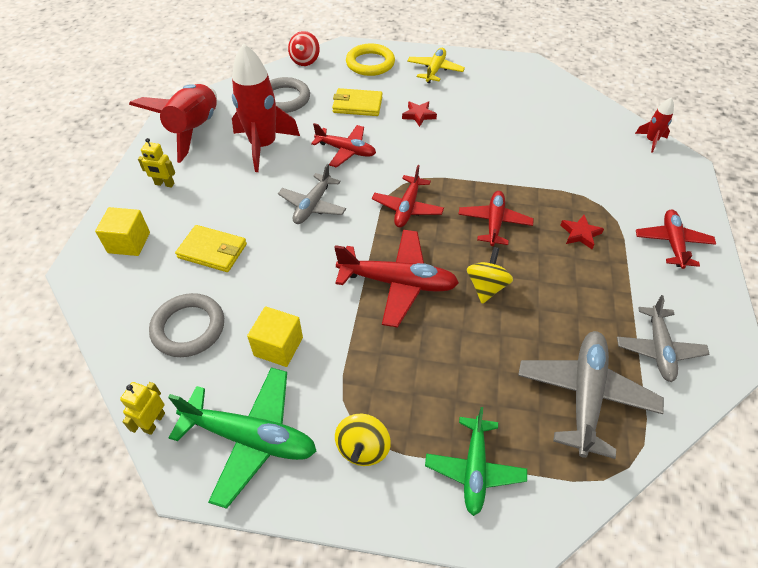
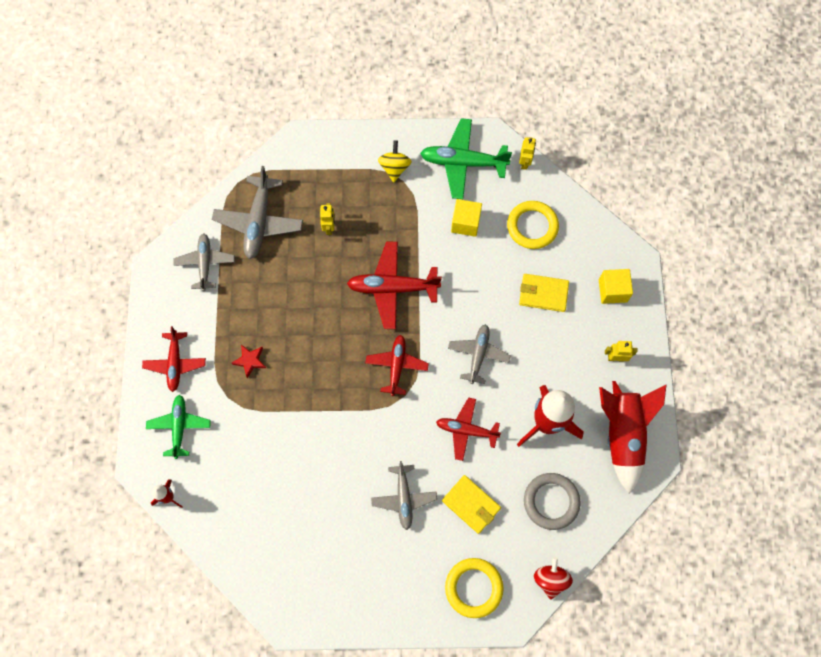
camera: 170 degrees right, 20 degrees up
(188, 328) = (532, 226): grey ring -> yellow ring
(357, 105) = (471, 504): yellow wallet -> yellow wallet turned 45 degrees clockwise
(419, 115) = (404, 498): red star -> grey plane
(434, 70) = (397, 586): yellow plane -> none
(474, 469) = (327, 167): green plane -> green plane (179, 427)
(477, 371) = (329, 227): none -> yellow robot
(486, 287) = (325, 295): yellow spinning top -> none
(494, 223) = (321, 361): red plane -> none

